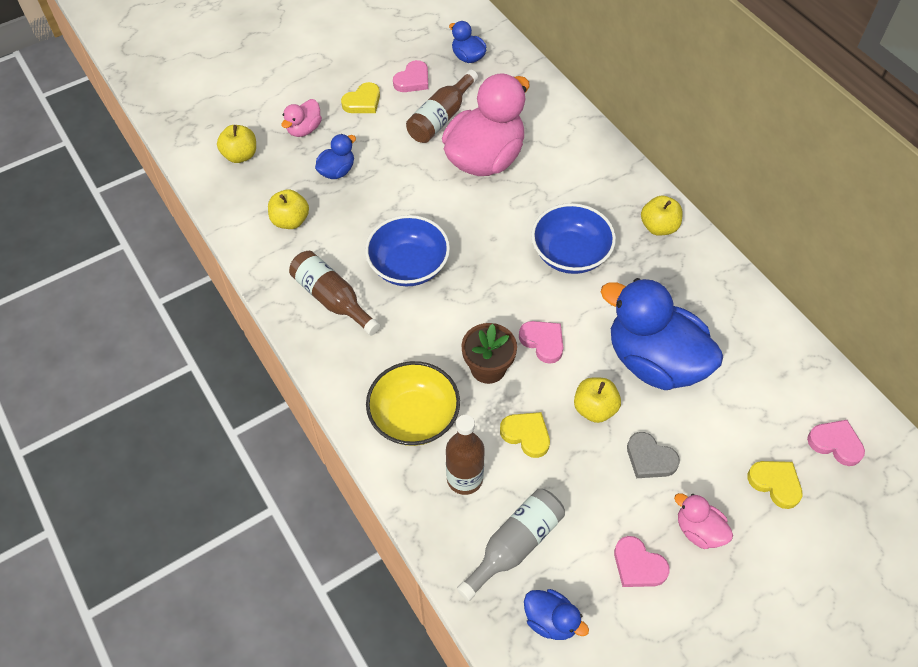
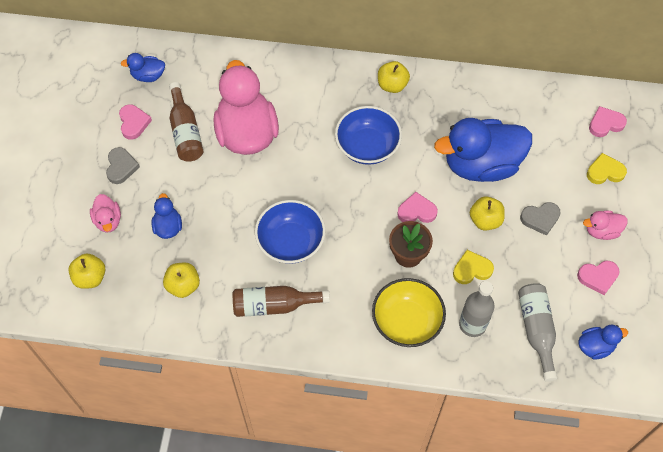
camera: 50 degrees left, 5 degrees up
(363, 102) = (121, 167): yellow heart -> grey heart
(464, 478) = (472, 324): brown bottle -> grey bottle

